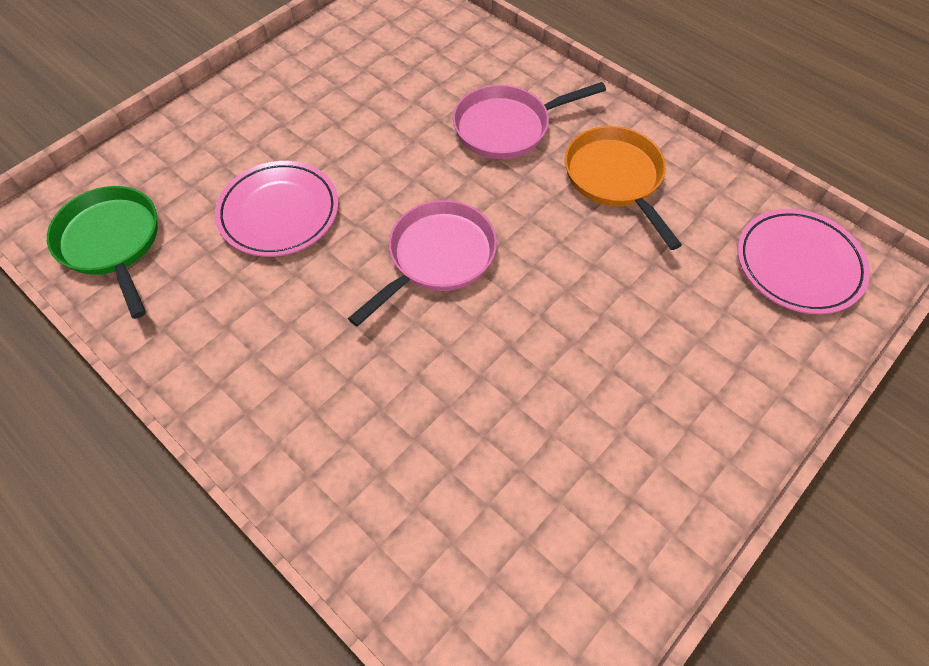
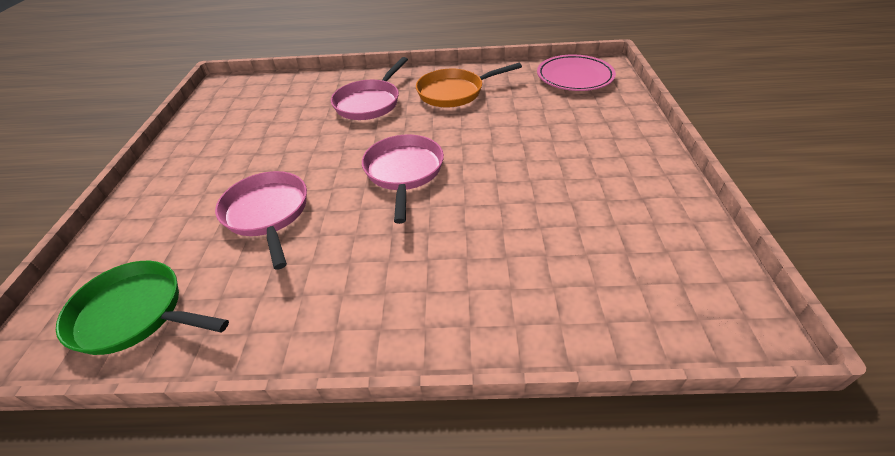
camera: 40 degrees left, 15 degrees down
(279, 213) = (267, 214): pink plate -> pink pan
(616, 179) = (454, 92): orange pan -> orange pan turned 45 degrees counterclockwise

